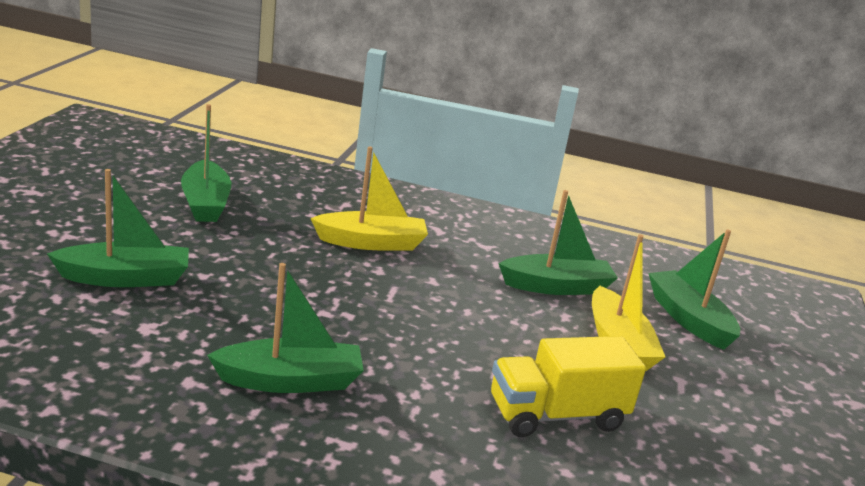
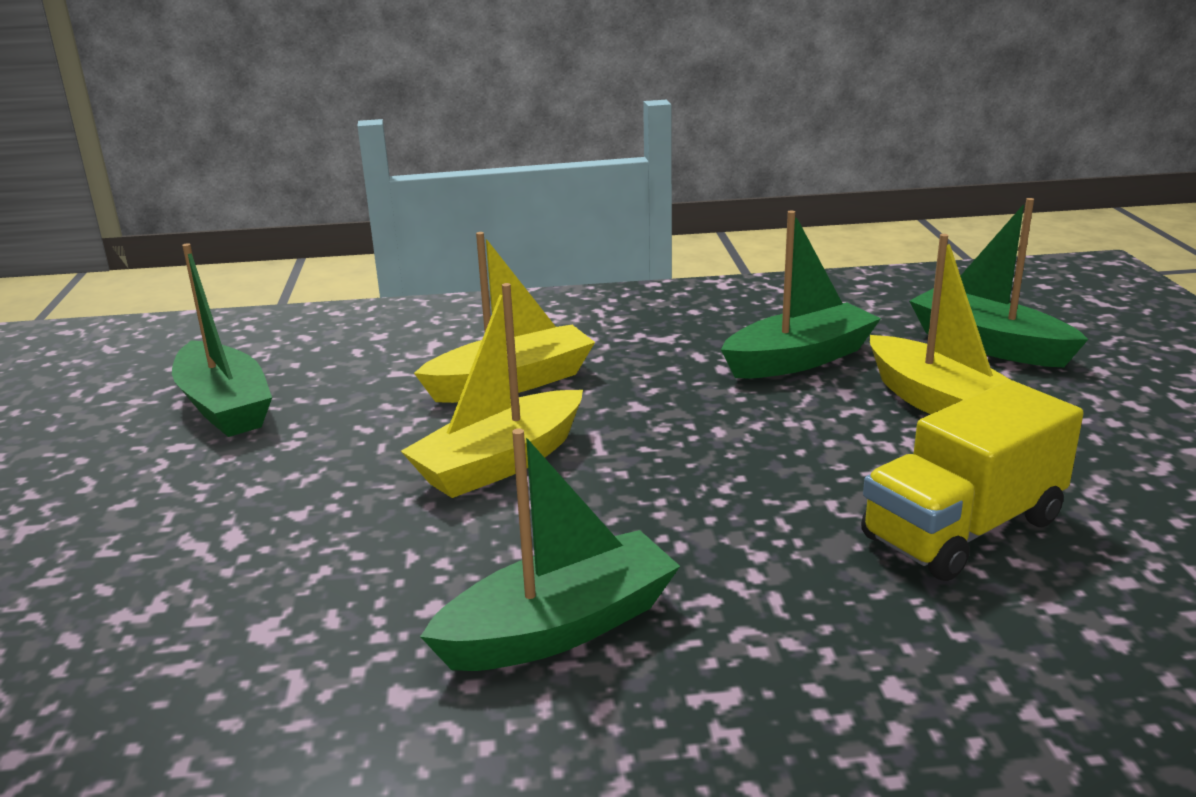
camera: 15 degrees left, 0 degrees up
(125, 278) = (172, 562): green boat -> none
(328, 286) = (500, 463): none -> yellow boat

